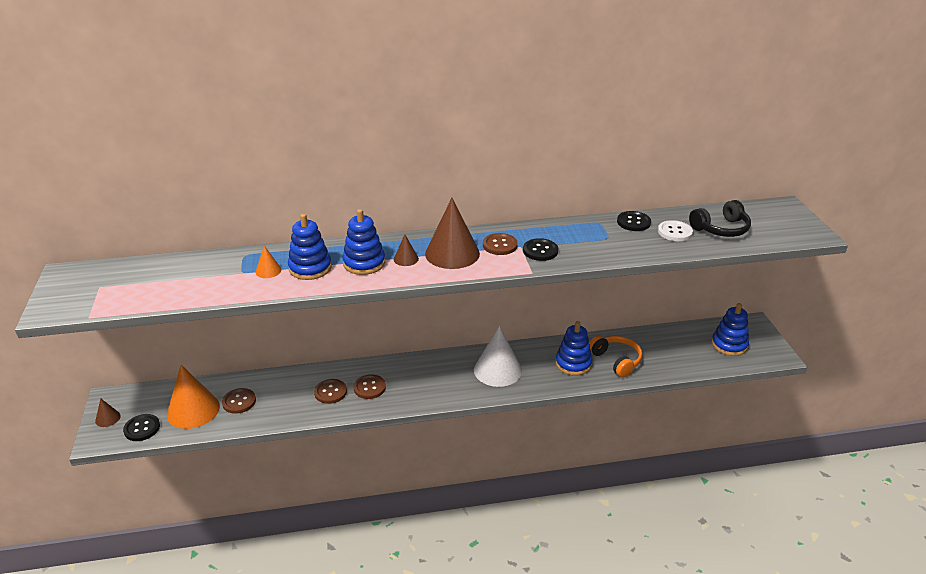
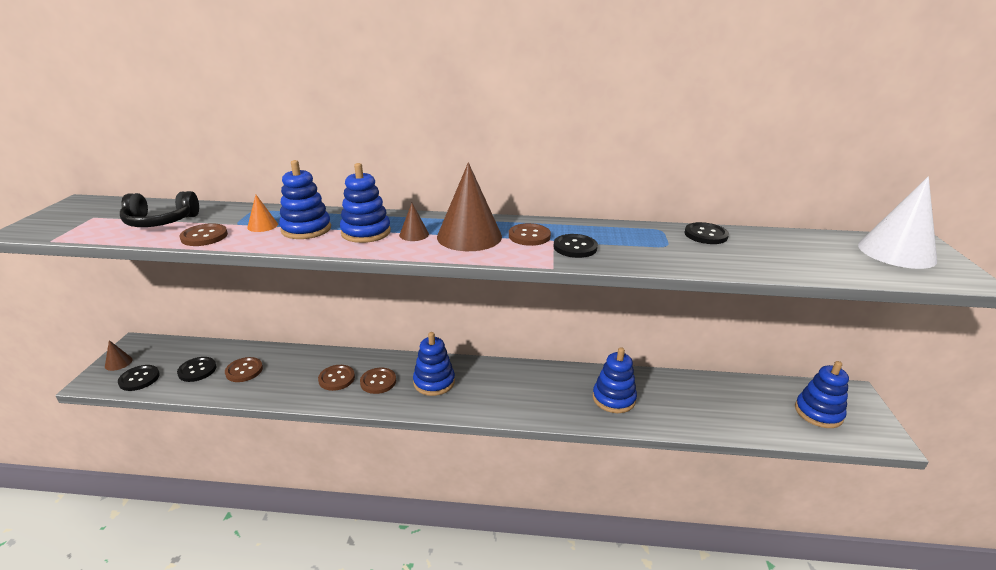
camera: 15 degrees right, 5 degrees down
(193, 410) = (197, 370): orange cone -> black button
(226, 290) = (204, 236): none -> brown button
(419, 378) = (434, 382): none -> blue stacking toy
(497, 370) = (523, 389): white cone -> white cone (896, 252)
(616, 360) = (667, 404): orange headphones -> none
(674, 232) = (758, 251): white button -> none
(721, 229) = (824, 255): black headphones -> black headphones (160, 222)

